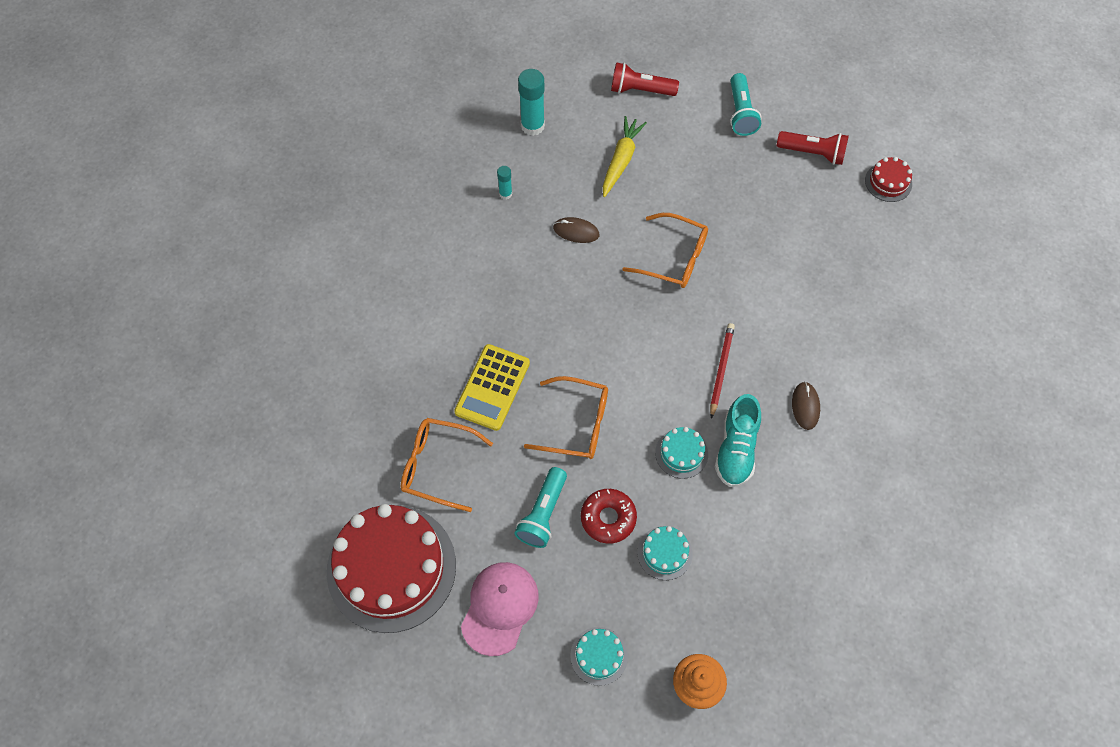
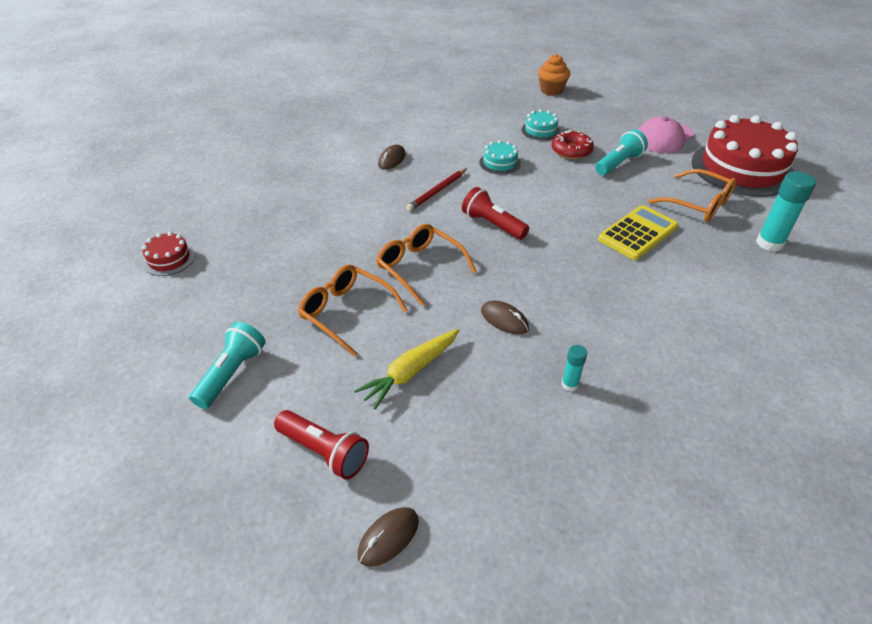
camera: 155 degrees left, 20 degrees down
(532, 126) = (499, 458): turquoise glue stick -> turquoise glue stick (769, 243)
(573, 63) = (388, 537): none -> brown mouse
(578, 424) = (571, 195): orange glasses -> orange glasses (345, 312)
(599, 656) = (604, 109): turquoise cake -> none
(736, 449) = (459, 155): turquoise shoe -> none
(812, 153) = (205, 305): red flashlight -> red flashlight (493, 225)

